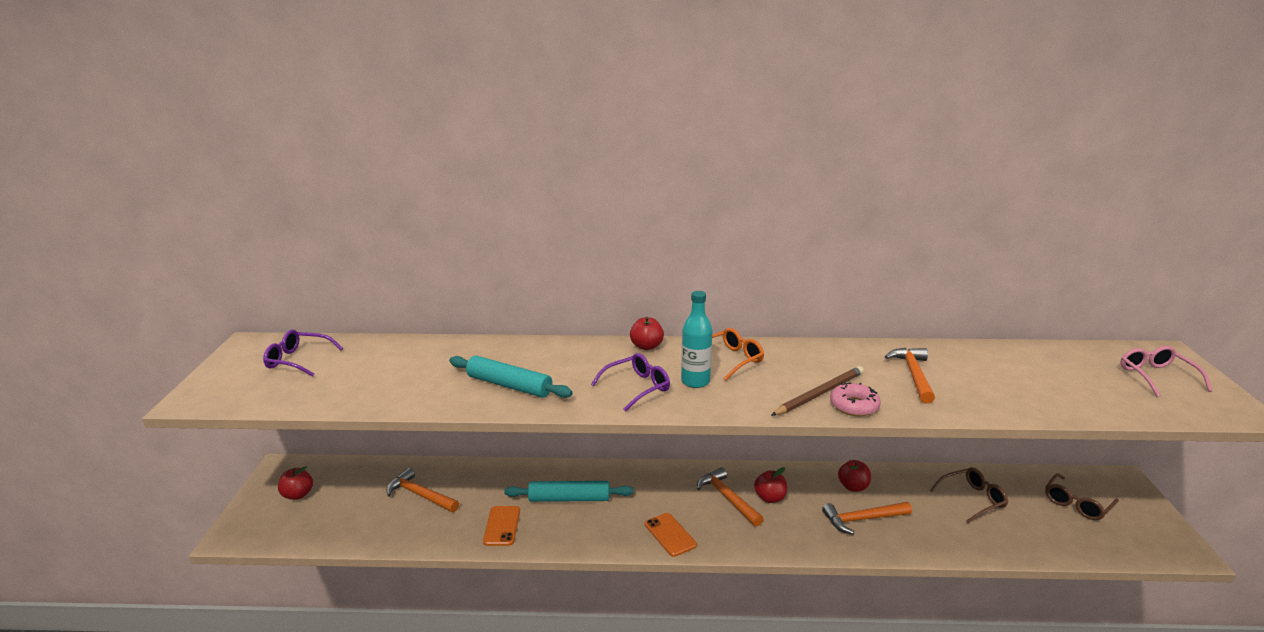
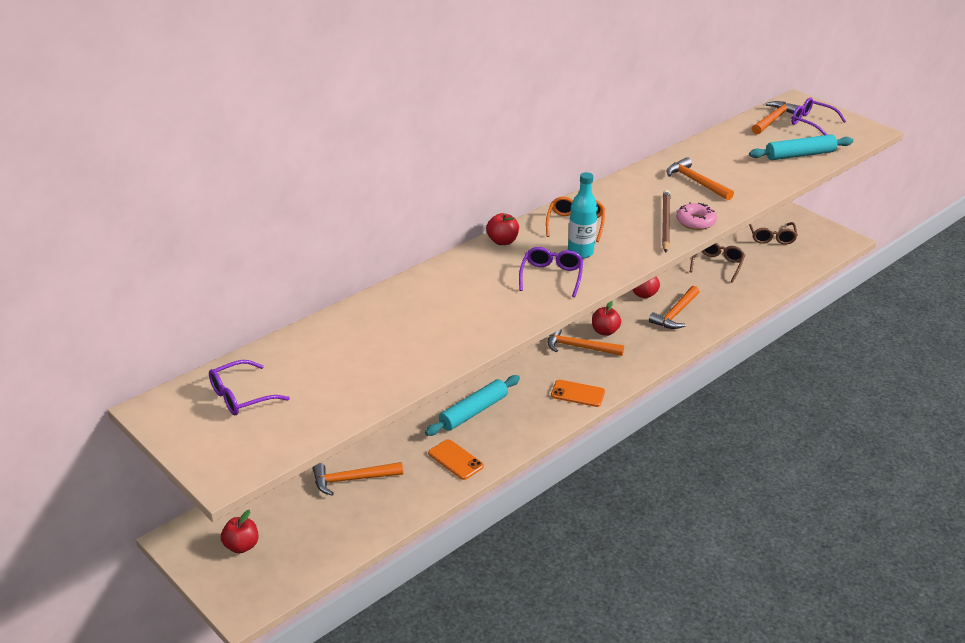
camera: 45 degrees left, 10 degrees up
(509, 385) = (462, 322): turquoise rolling pin -> turquoise rolling pin (800, 155)
(1105, 357) = (773, 119): none -> orange hammer
(1156, 376) = (811, 123): pink glasses -> purple glasses

